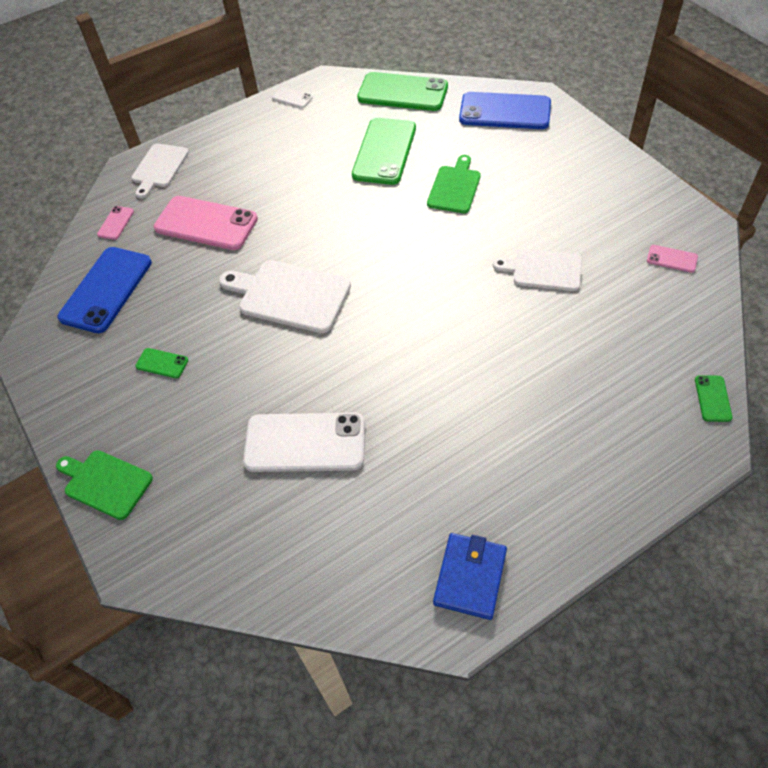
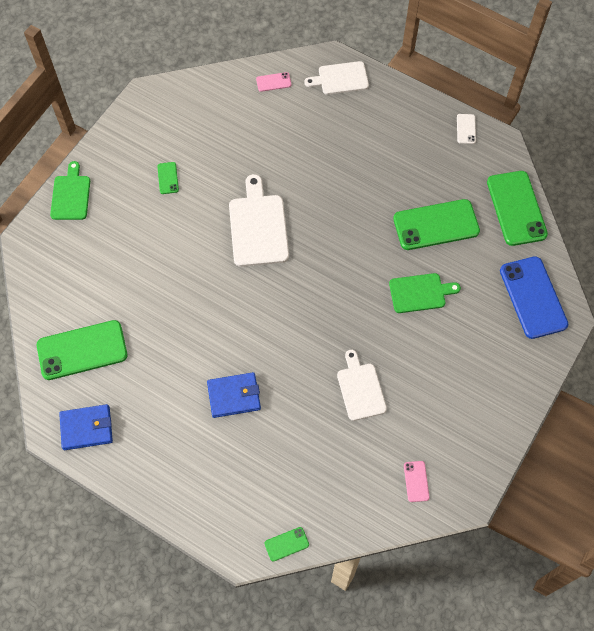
camera: 60 degrees right, 10 degrees up
(106, 290) = (212, 111): blue phone -> none
(206, 223) = (300, 139): pink phone -> none
(305, 442) = (143, 293): white phone -> none
(349, 545) = (82, 350): none -> green phone
(499, 390) = (234, 396): none -> blue wallet

